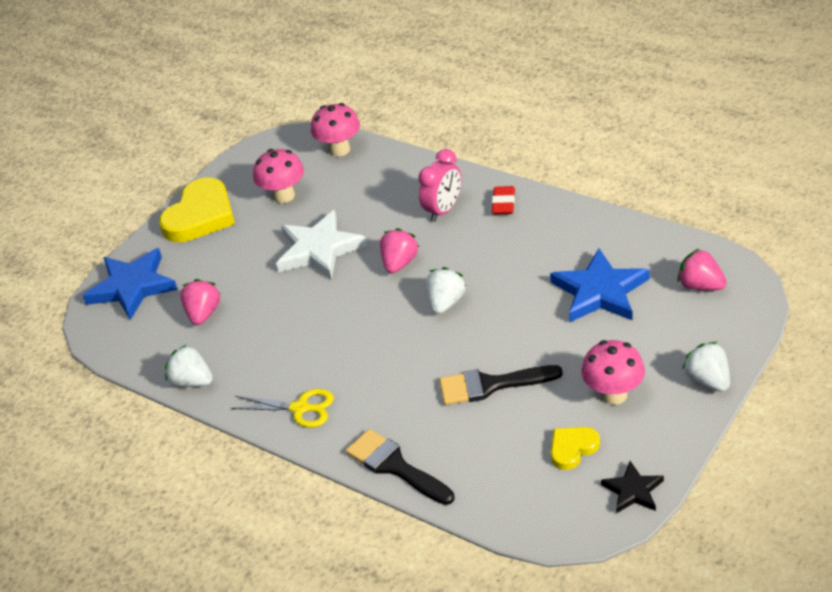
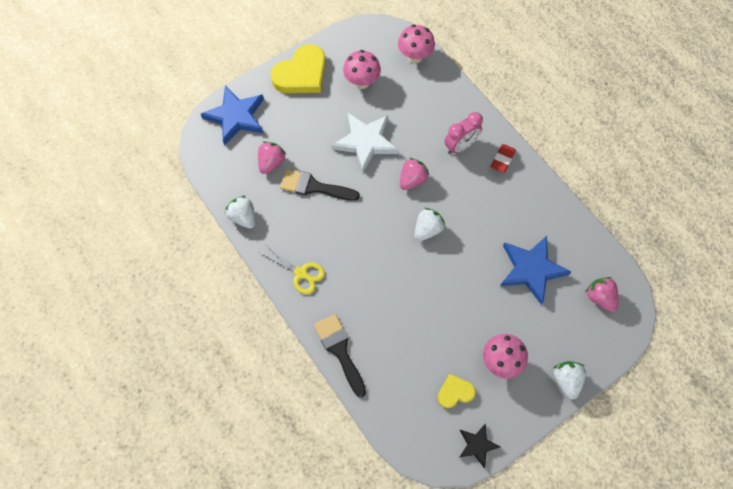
camera: 15 degrees right, 25 degrees up
(491, 385) = (426, 314): black brush -> black brush (314, 187)

